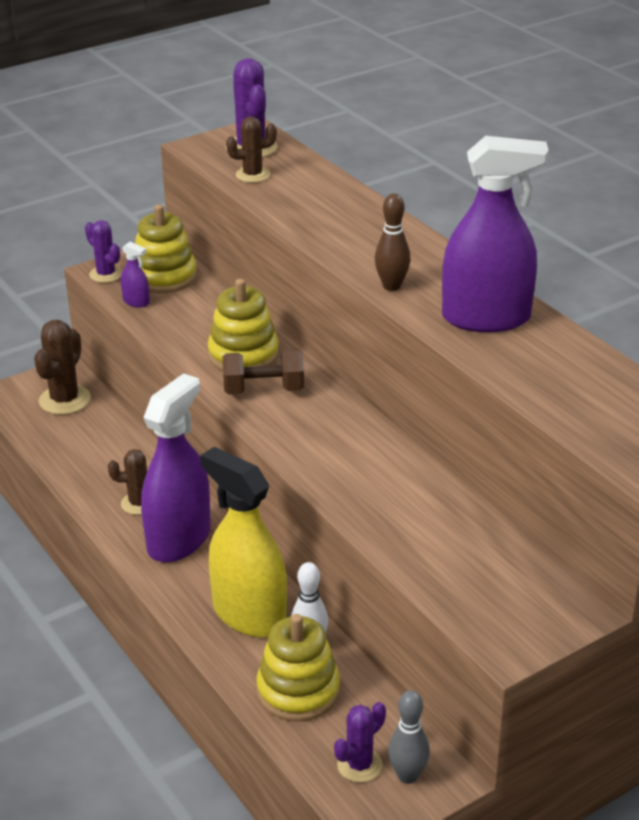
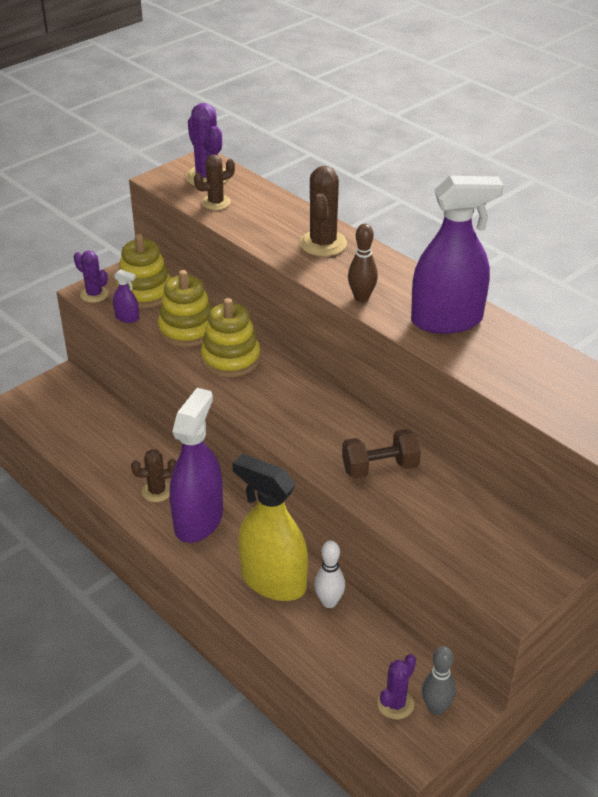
camera: 10 degrees left, 5 degrees up
(64, 400) = (70, 403): brown cactus -> brown cactus (323, 243)
(263, 390) = (256, 389): brown dumbbell -> brown dumbbell (380, 468)
(298, 691) = (330, 644): yellow stacking toy -> yellow stacking toy (187, 330)

